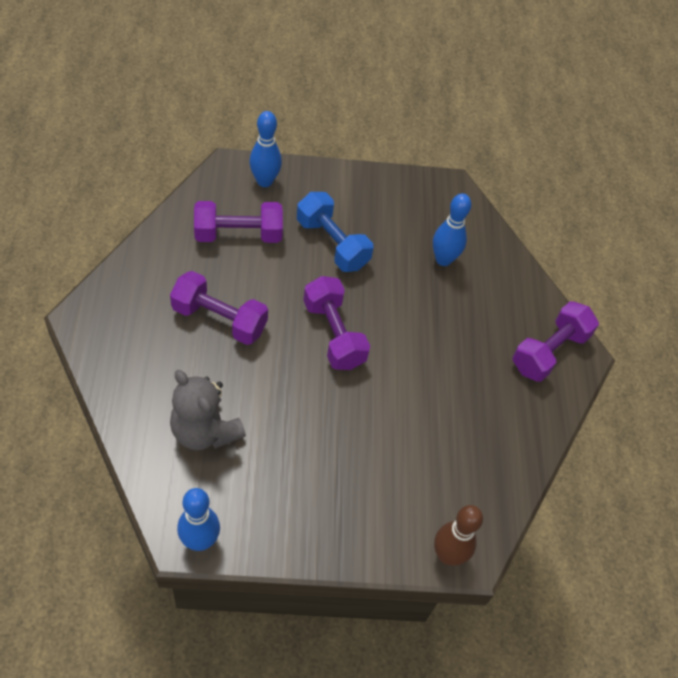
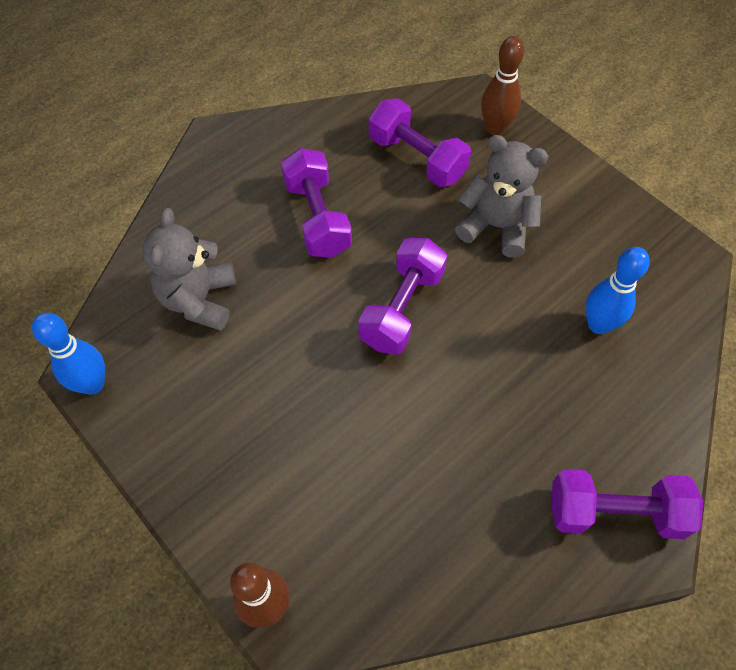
camera: 55 degrees right, 5 degrees up
(264, 181) = (495, 128): blue bowling pin -> brown bowling pin
(332, 244) = (496, 227): blue dumbbell -> grey teddy bear

